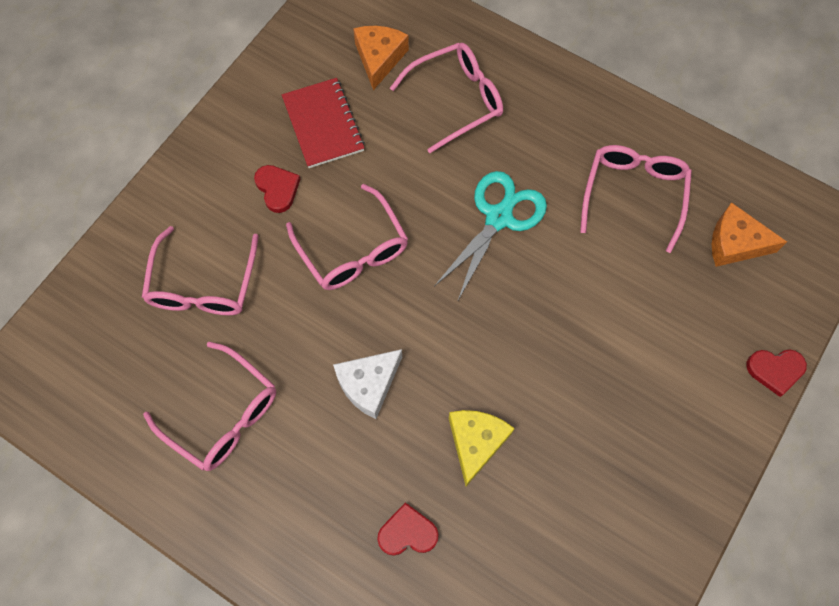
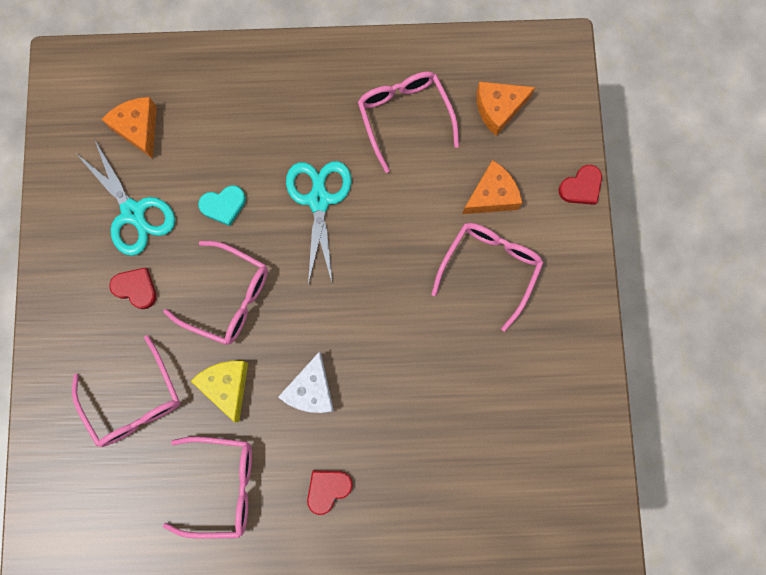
camera: 35 degrees left, 10 degrees up
(323, 124) = (133, 212): red notebook -> turquoise scissors
(407, 168) = (223, 205): none -> turquoise heart
(407, 533) = (410, 474): red heart -> red heart (328, 489)
(456, 100) = (223, 125): pink glasses -> pink glasses (489, 269)
(476, 443) = (414, 379): yellow cheese -> yellow cheese (227, 386)
(674, 319) = (492, 195): none -> orange cheese

